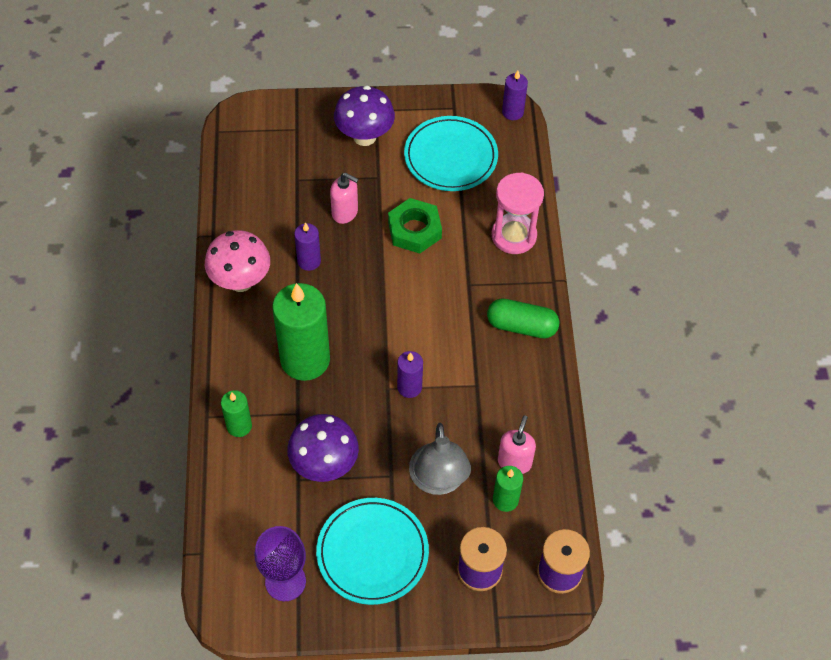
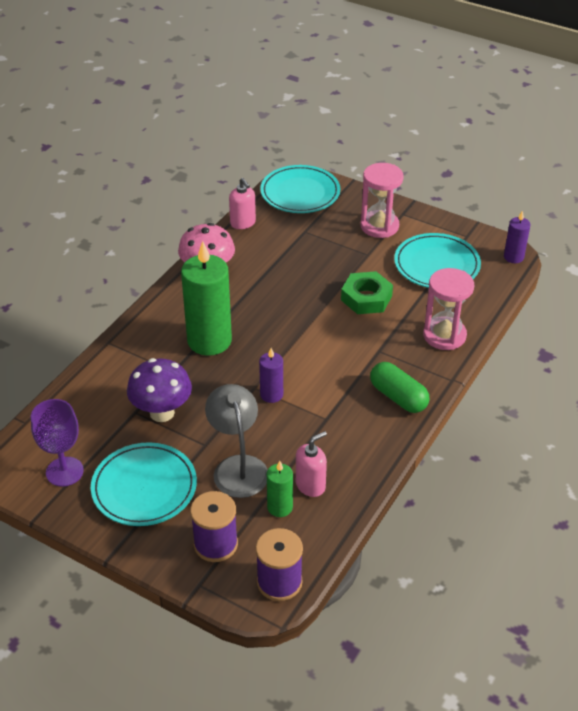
camera: 35 degrees right, 15 degrees down
(239, 426) = (124, 358): green candle -> none
(256, 133) = (300, 193): none -> turquoise plate
(309, 261) = (268, 283): purple candle -> none
(345, 212) = (322, 265): pink soap dispenser -> pink soap dispenser (243, 223)
(364, 136) = (379, 226): purple mushroom -> pink hourglass
(438, 481) = (238, 467): grey lamp -> grey lamp turned 135 degrees clockwise

